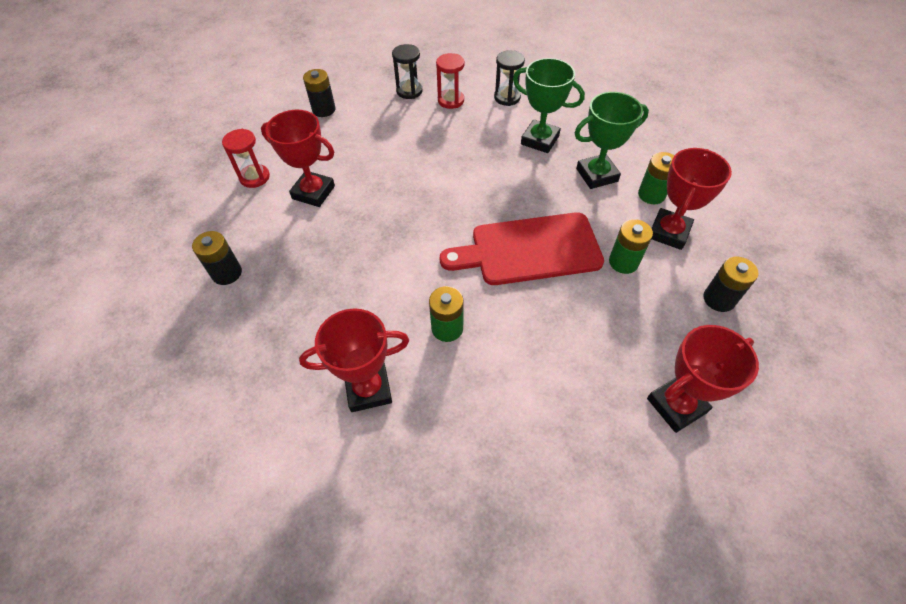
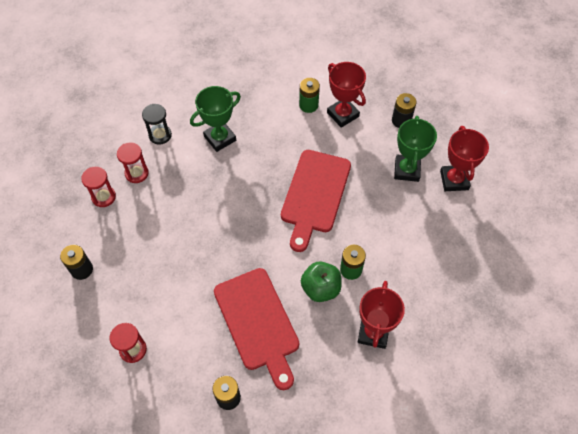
camera: 65 degrees left, 5 degrees up
(313, 192) = (179, 310): red trophy -> none
(328, 263) = (258, 322): none -> red cutting board
(403, 306) = (320, 288): none -> green apple
(409, 91) = (103, 197): black hourglass -> red hourglass
(597, 175) = (274, 124): green trophy -> green trophy (407, 170)
(623, 262) = (352, 150): green battery -> none

